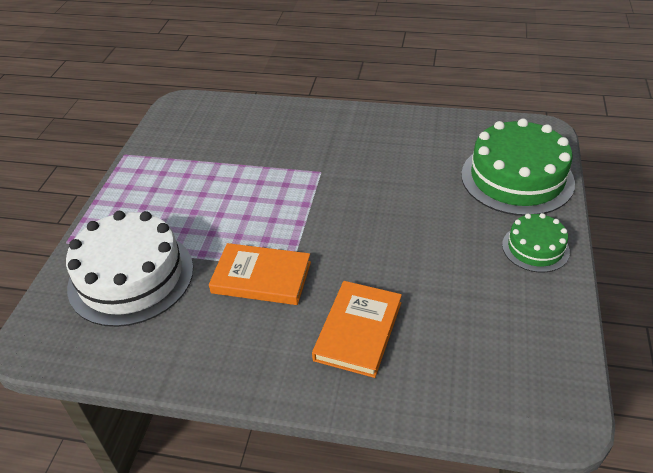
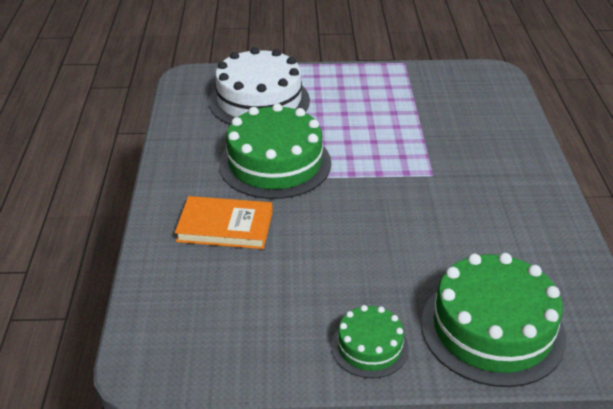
camera: 75 degrees right, 5 degrees down
(261, 277) = (275, 163): orange book -> green cake

